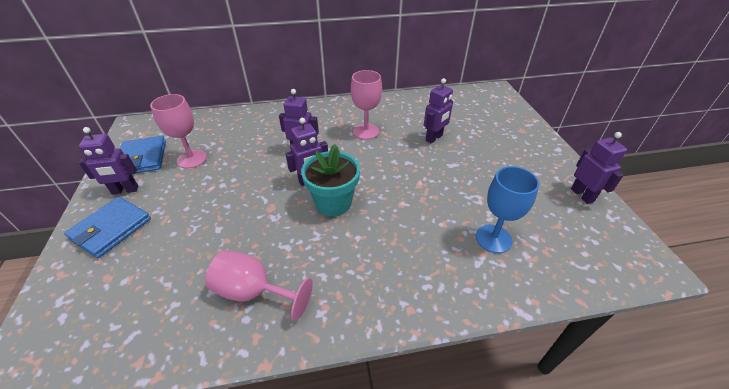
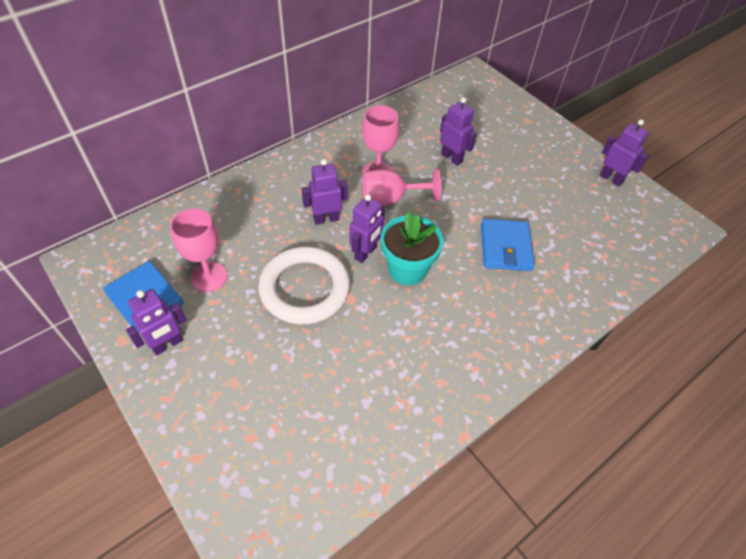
camera: 30 degrees left, 10 degrees up
(111, 229) = (199, 391): blue wallet -> blue wallet (505, 247)
(245, 188) = (305, 288): none -> white ring
(254, 292) = (405, 384): pink goblet -> pink goblet (390, 199)
(434, 138) = (452, 158): purple robot -> purple robot turned 60 degrees counterclockwise
(493, 238) = (566, 250): blue goblet -> none

